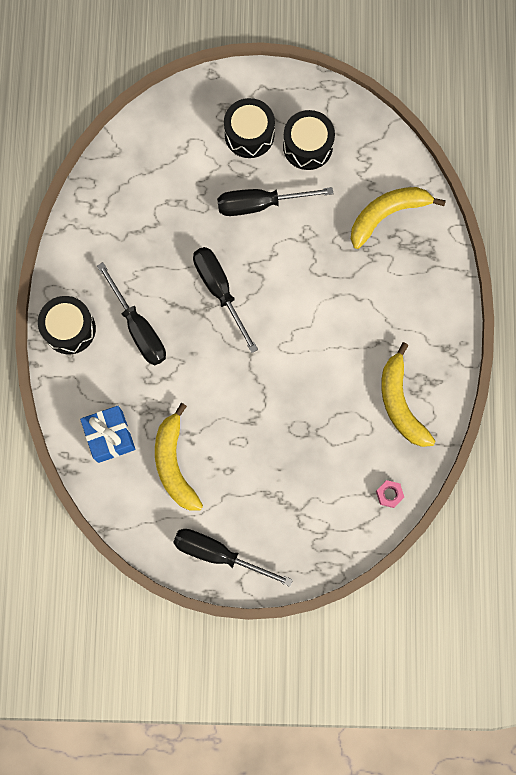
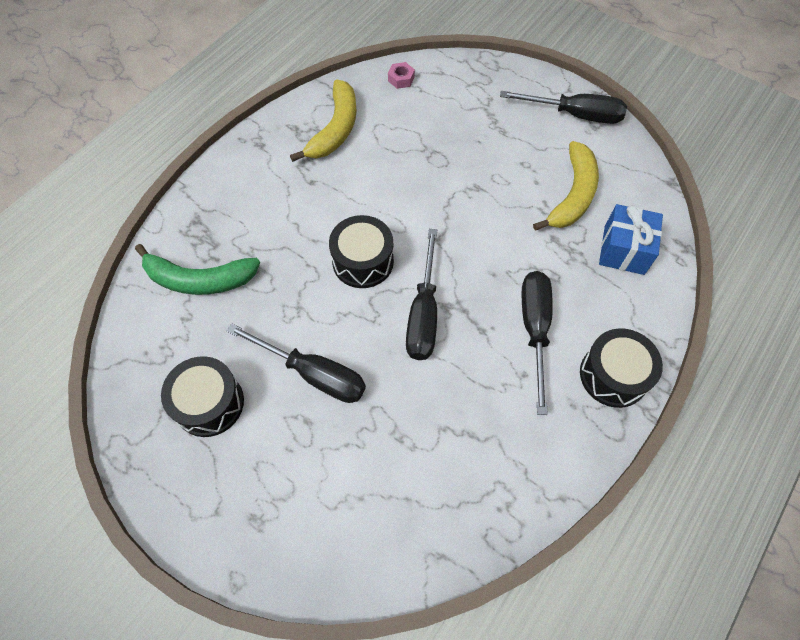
camera: 145 degrees left, 15 degrees down
(218, 554) = (575, 115): black screwdriver -> black screwdriver turned 45 degrees counterclockwise
(249, 134) = (259, 463): black drum -> black drum (363, 261)
(387, 214) = (199, 280): yellow banana -> green banana

